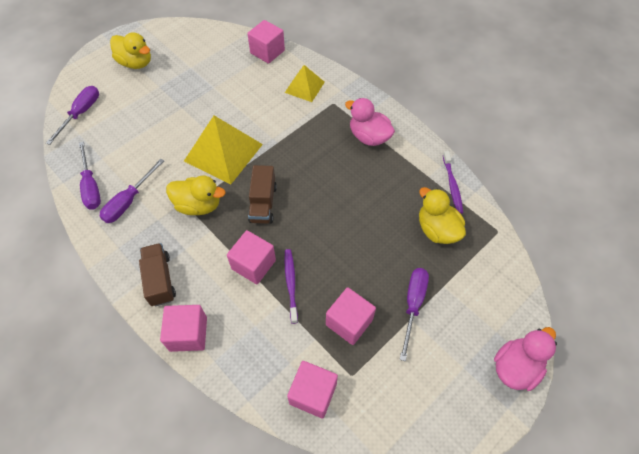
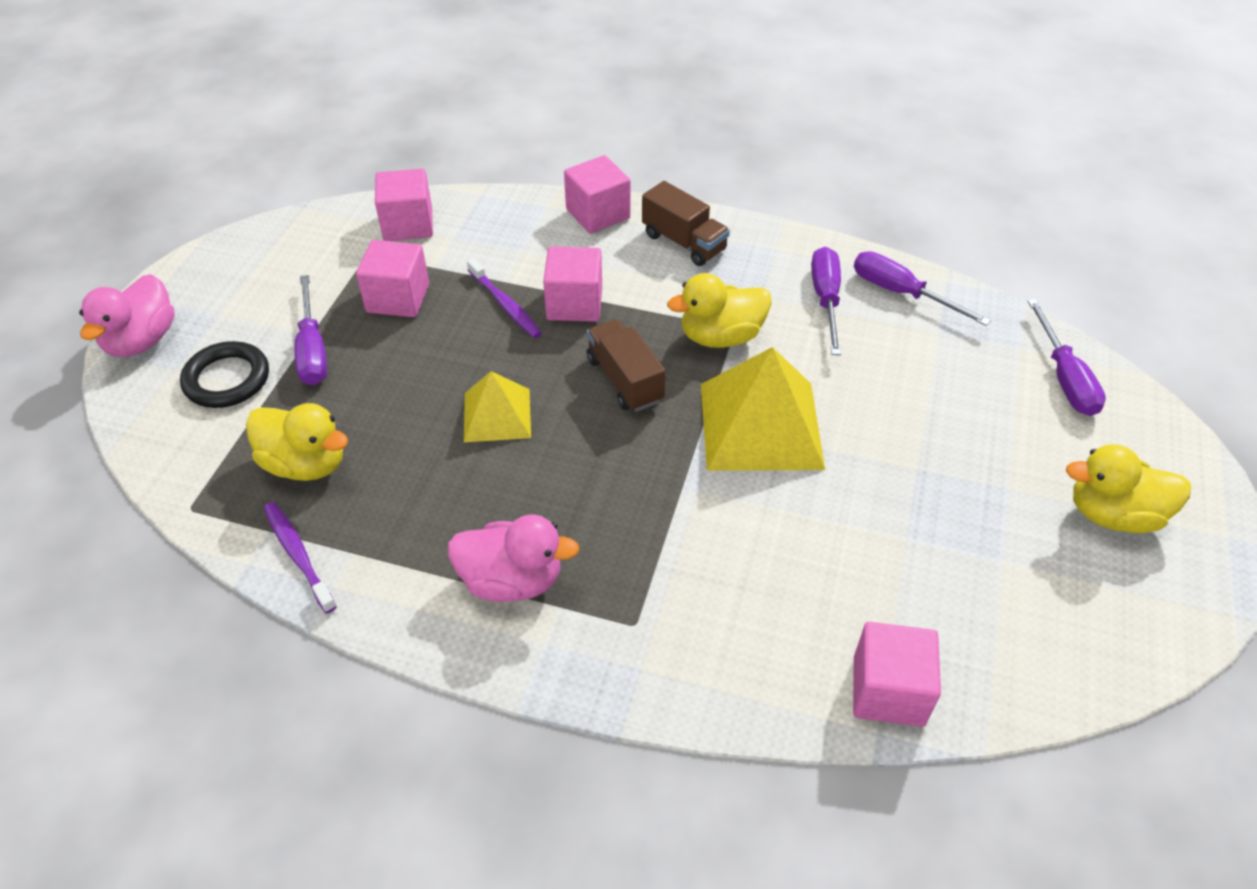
camera: 150 degrees right, 10 degrees down
(304, 87) = (725, 634): yellow pyramid -> yellow pyramid (497, 415)
(467, 306) = (227, 379): none -> black ring

